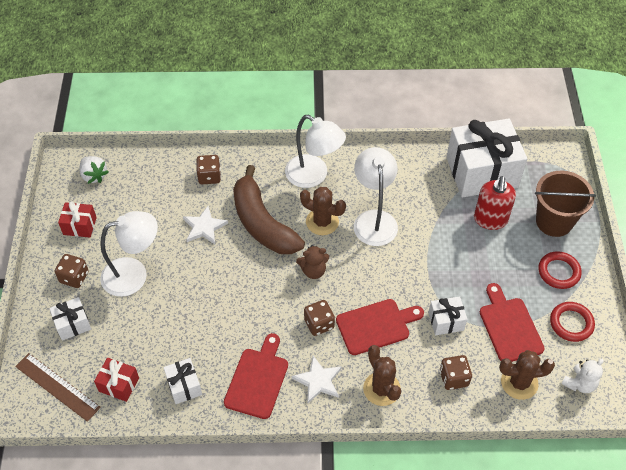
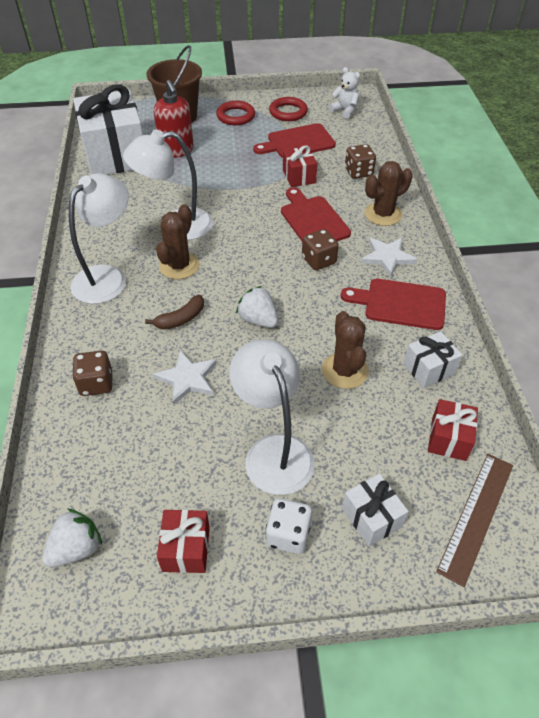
camera: 95 degrees left, 5 degrees down
(74, 277) = (288, 534): brown dice -> white dice
(254, 273) = (258, 320): none -> white strawberry
(262, 223) = (181, 319): brown banana -> brown banana, size x0.43
(313, 271) = (249, 269): brown teddy bear -> none
(446, 321) = (299, 177): white gift -> red gift
(490, 219) = (177, 150): red soap dispenser -> red soap dispenser turned 60 degrees clockwise
(519, 382) = (352, 138): brown cactus -> brown cactus (345, 370)

